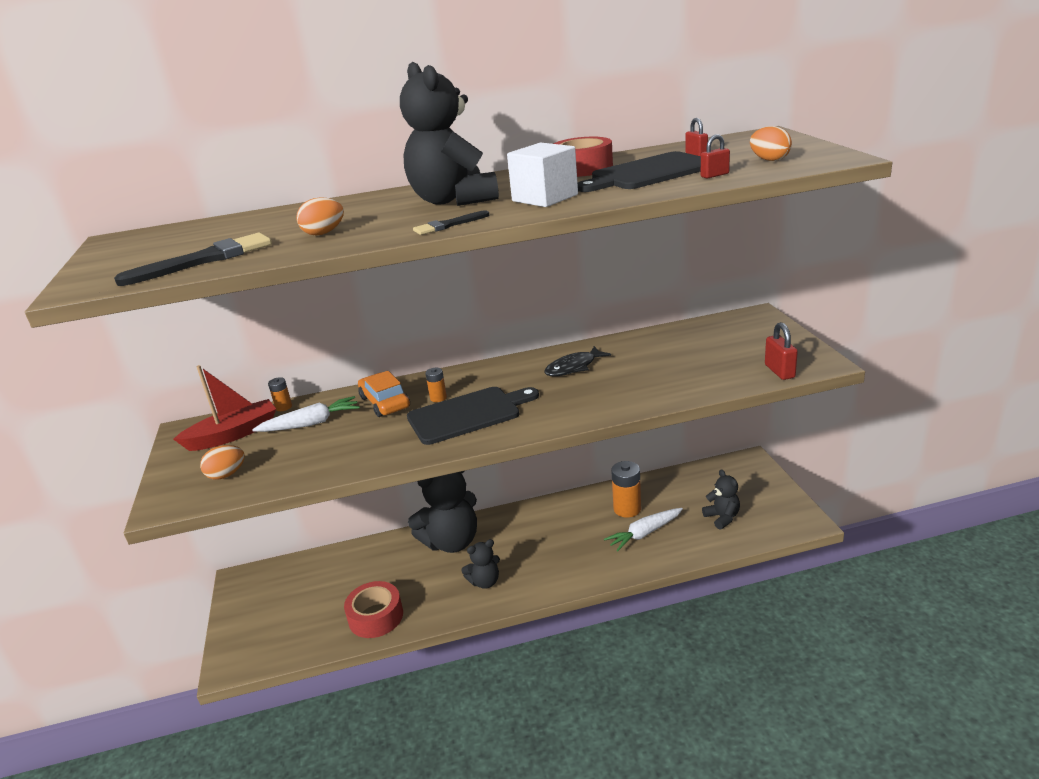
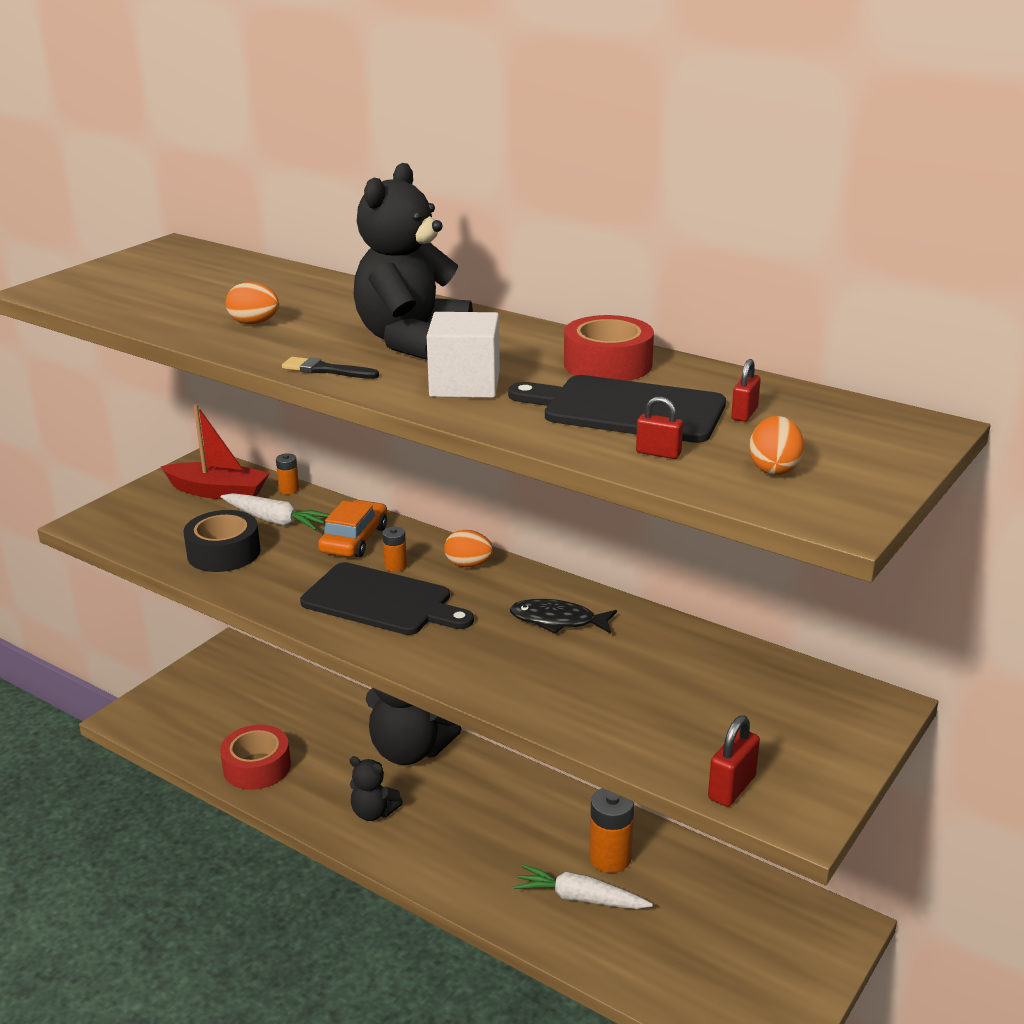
camera: 45 degrees right, 0 degrees up
(205, 260) = (143, 305): black brush -> none
(226, 475) = (154, 526): orange egg -> orange egg (468, 564)
(313, 455) = (224, 553): none -> black tape
(722, 518) = (687, 957): black teddy bear -> none

